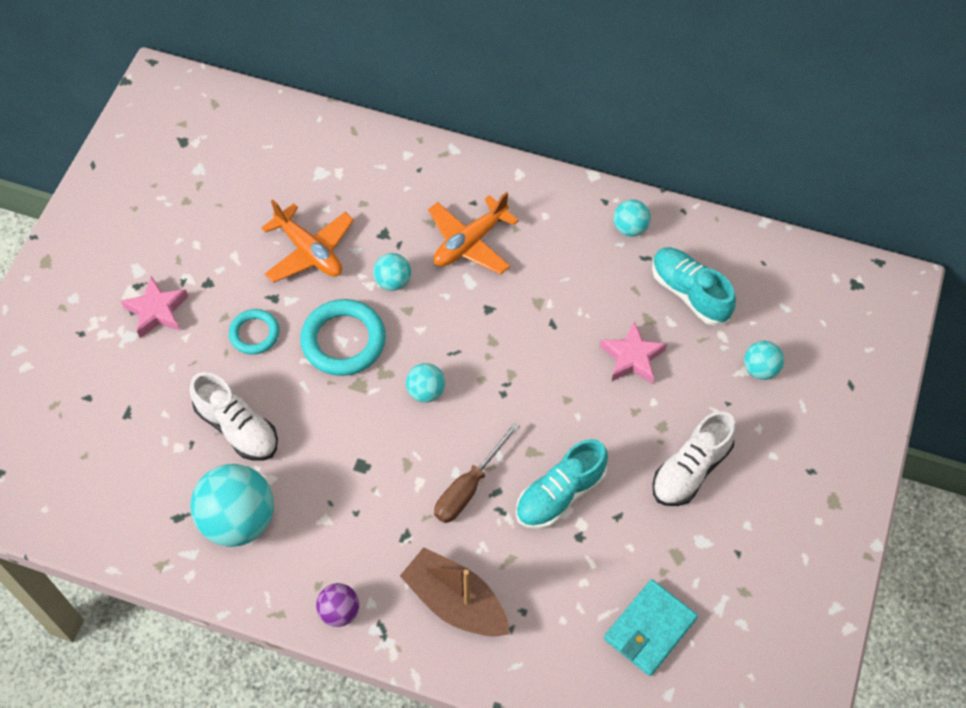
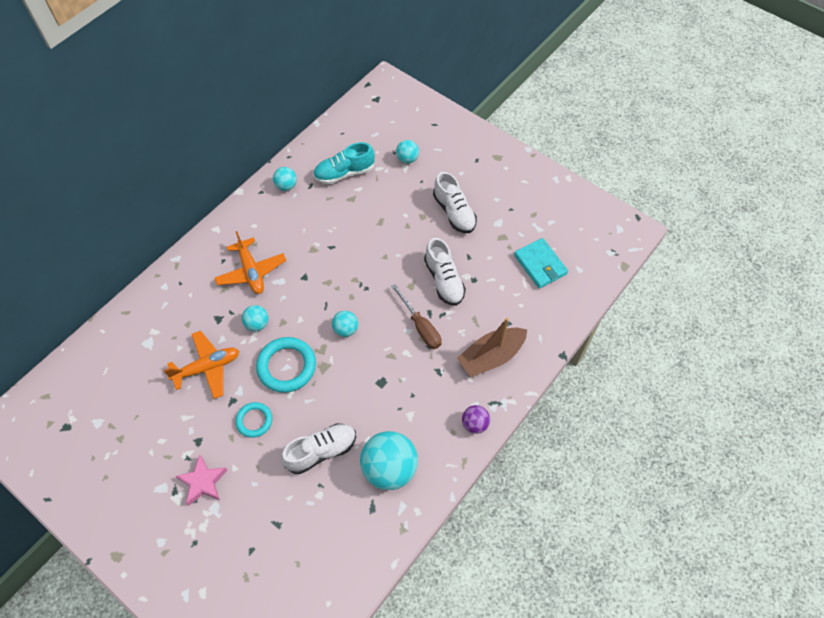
camera: 70 degrees left, 0 degrees up
(560, 494) = (444, 280): turquoise shoe -> white shoe
(632, 358) = (372, 215): pink star -> none

